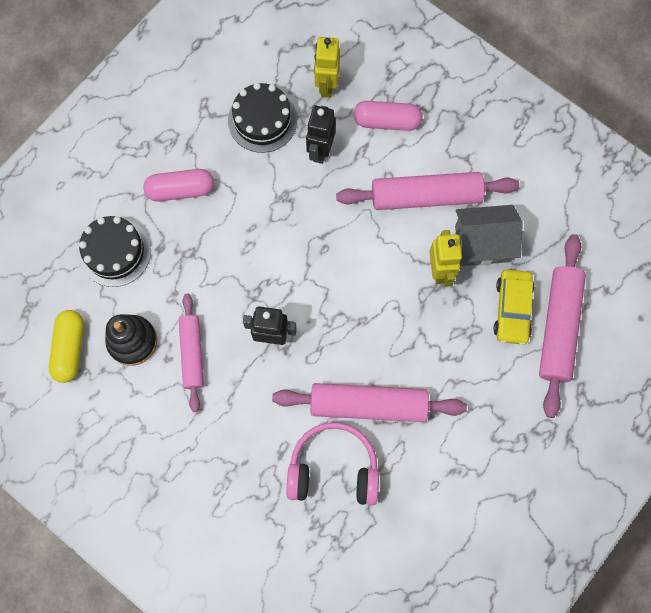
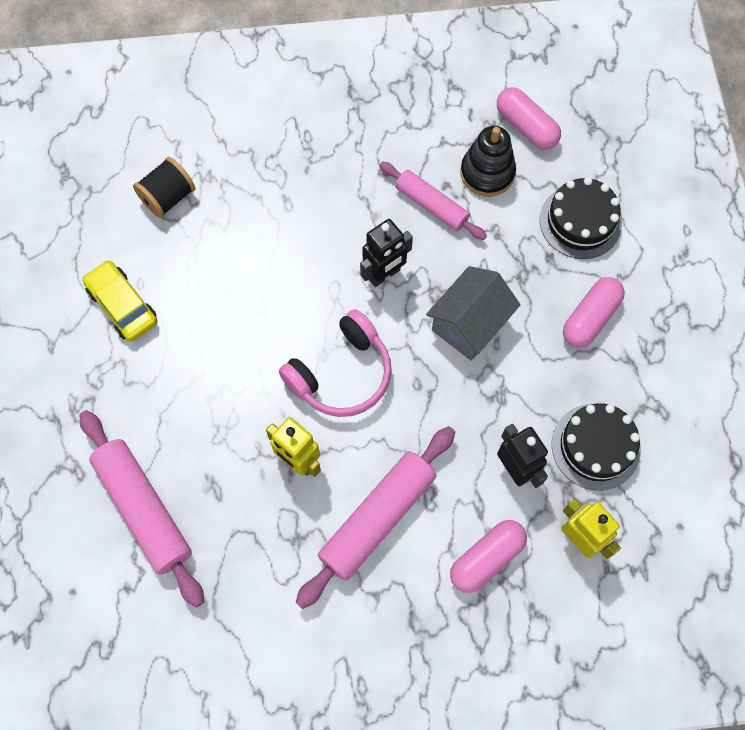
camera: 135 degrees right, 5 degrees down
(70, 349) = (526, 126): yellow capsule -> pink capsule
(333, 469) = (233, 224): pink headphones -> pink headphones (341, 374)
(358, 535) = (168, 197): none -> black spool
(368, 405) = (252, 294): pink rolling pin -> none
(482, 243) = (283, 523): grey house -> grey house (469, 324)
(512, 309) = (201, 486): yellow car -> yellow car (122, 305)

